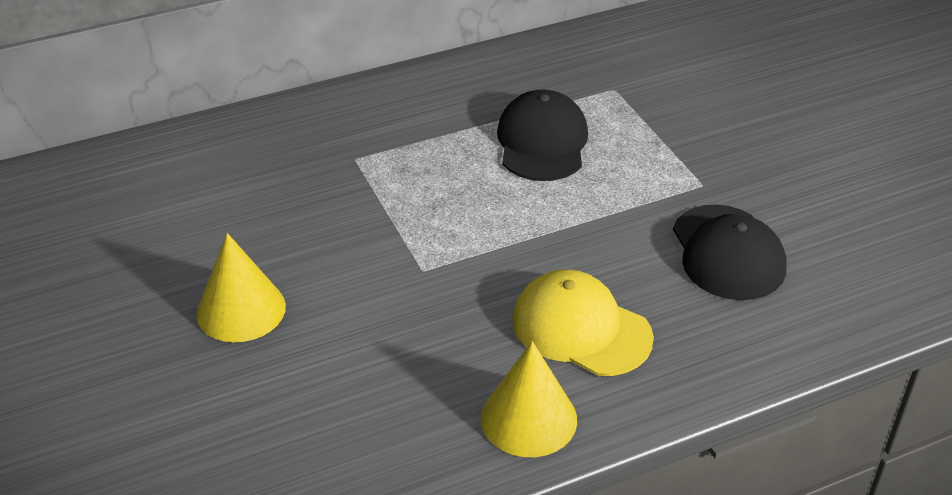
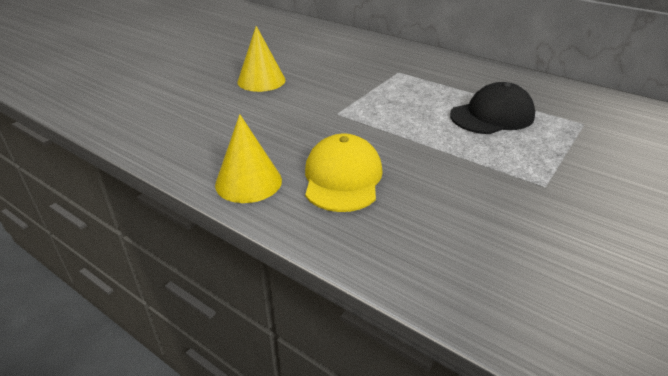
camera: 60 degrees right, 5 degrees down
(727, 253) = (488, 219): black cap -> none

